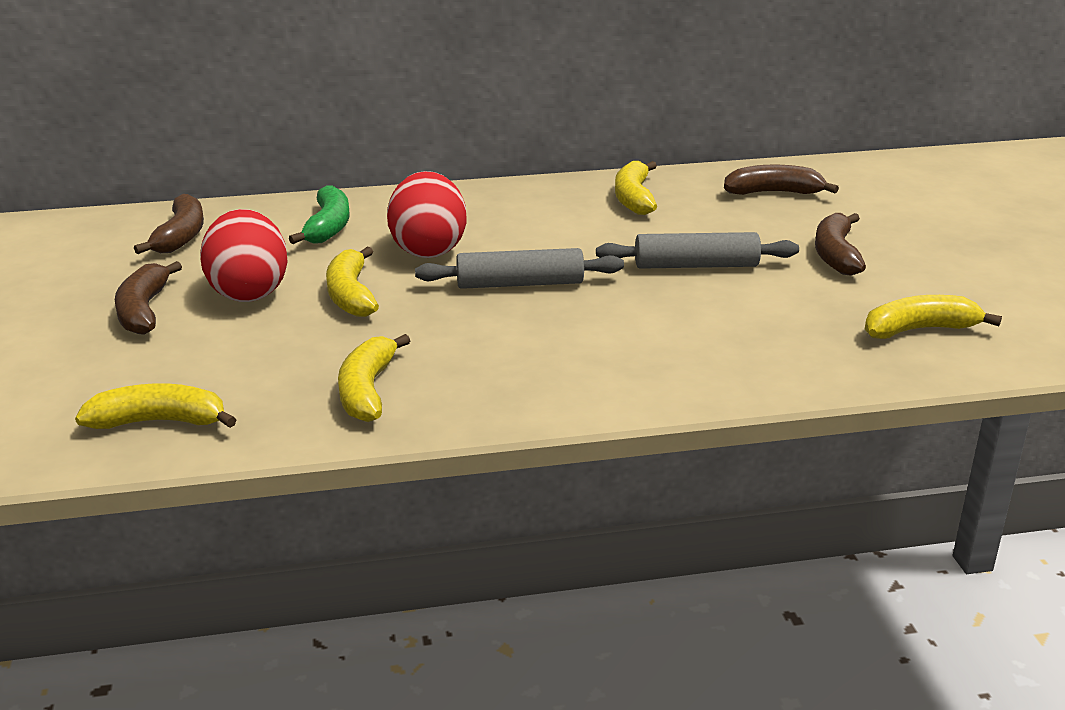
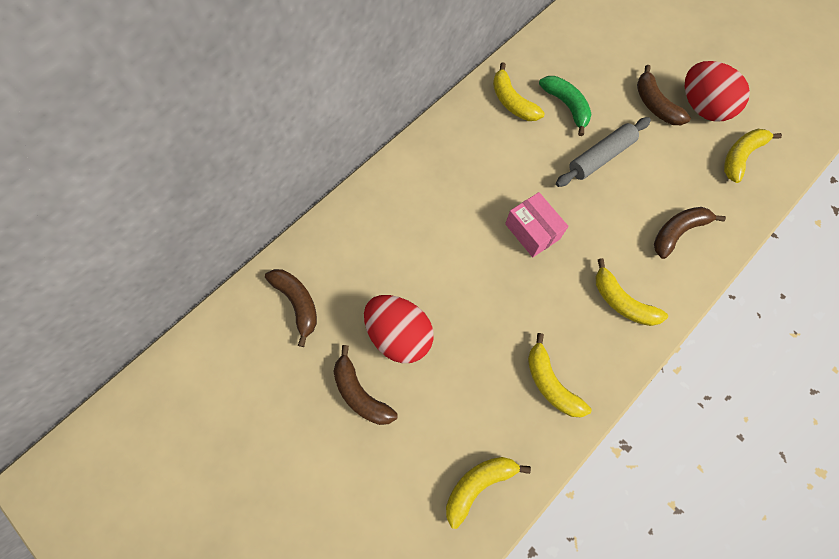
camera: 35 degrees left, 40 degrees up
(328, 227) = (375, 237): green banana -> green banana (566, 106)
(350, 295) = (457, 301): yellow banana -> yellow banana (622, 302)
(428, 249) = (453, 226): red egg -> red egg (702, 107)
(520, 284) = (532, 231): grey rolling pin -> pink box
(773, 192) = (576, 53): brown banana -> brown banana (677, 232)

